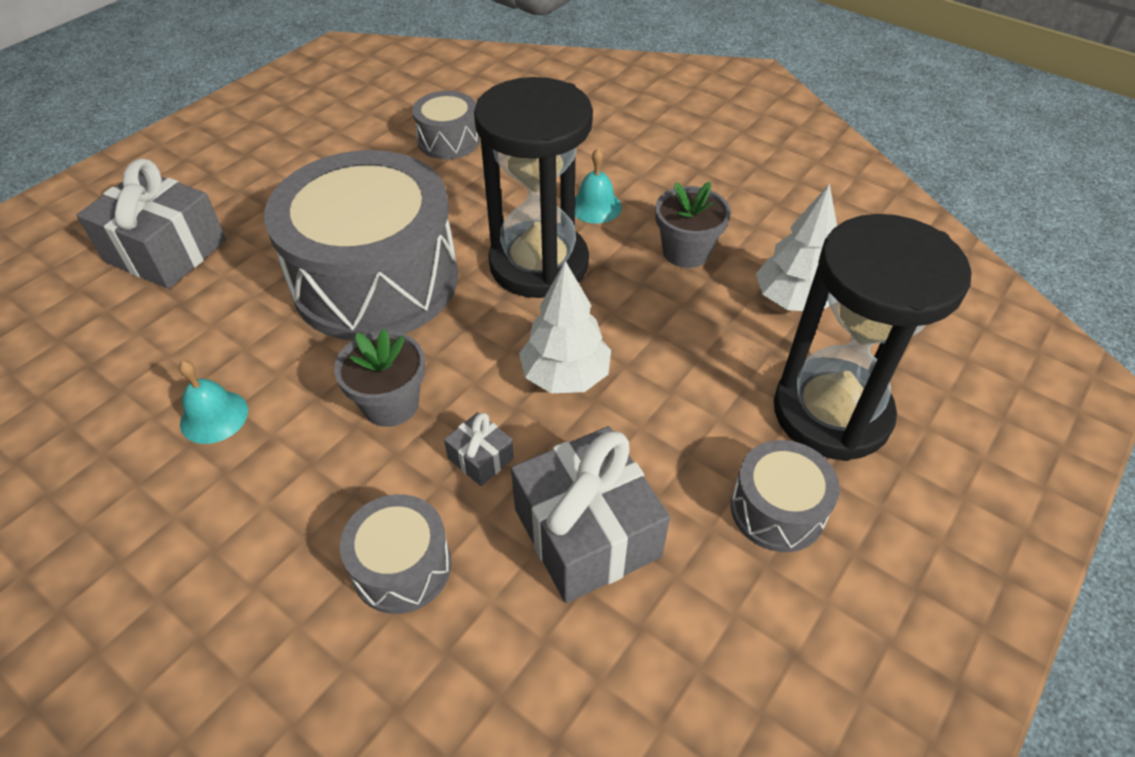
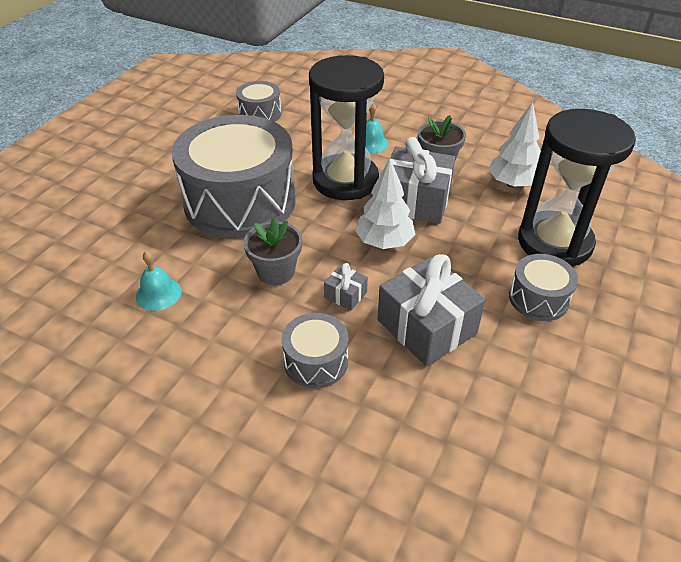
camera: 10 degrees left, 5 degrees down
(166, 251) = (86, 200): grey gift -> grey gift (415, 201)

